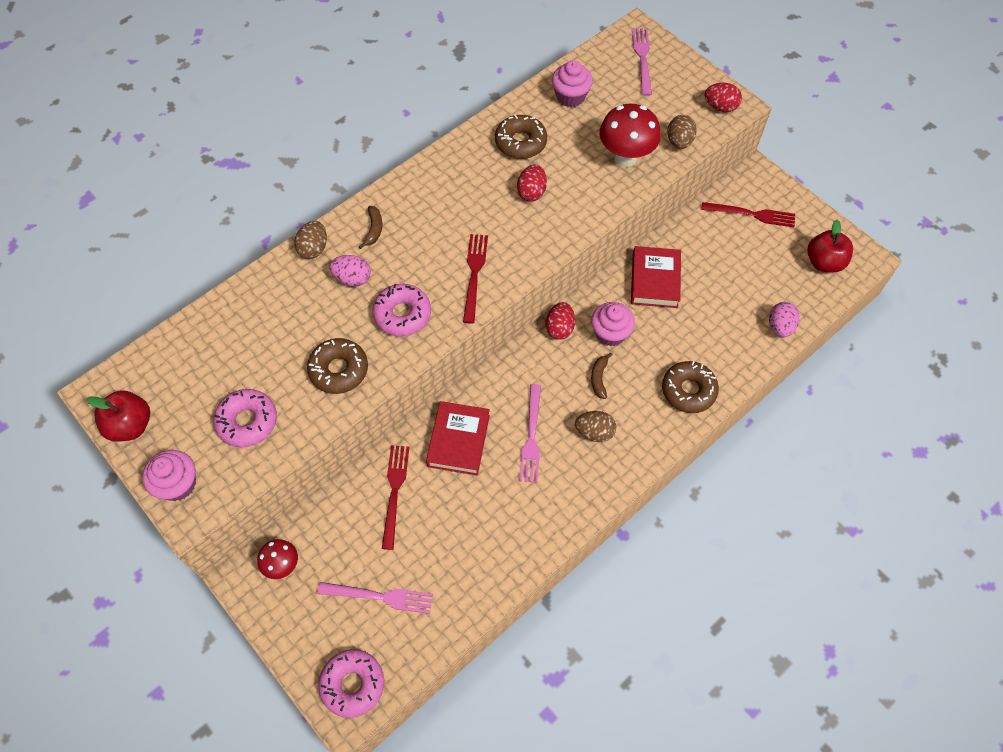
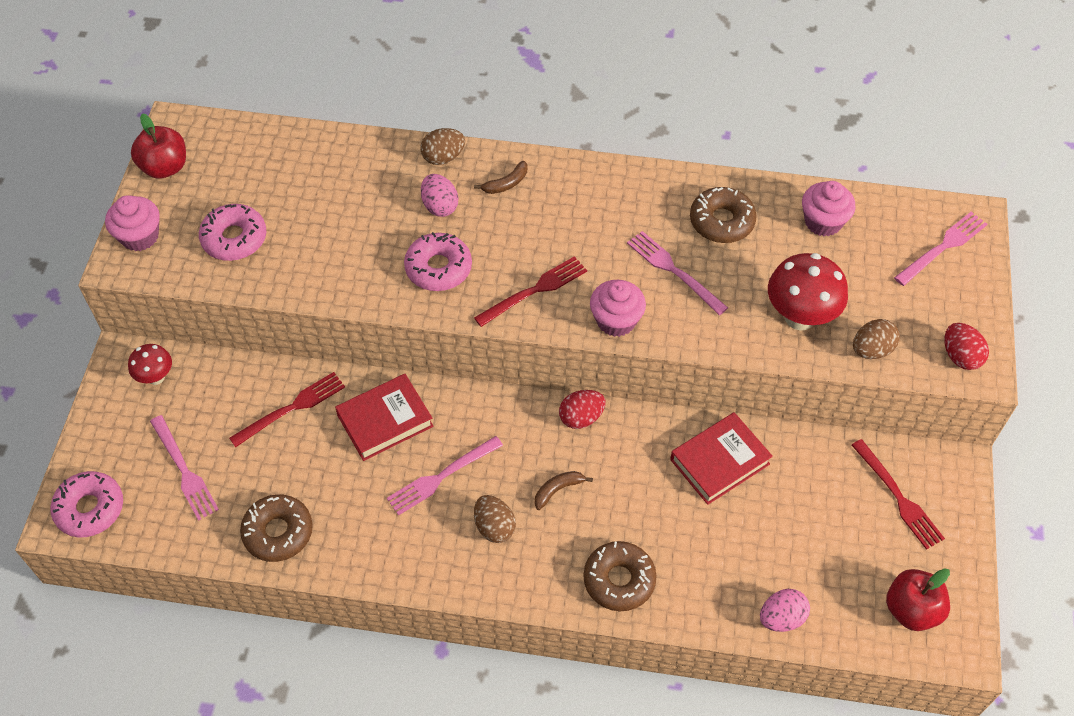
camera: 50 degrees right, 5 degrees down
(339, 370) = (340, 264): brown donut -> brown donut (278, 532)
(531, 192) = (673, 270): red egg -> pink fork
(610, 333) = (618, 464): pink cupcake -> pink cupcake (616, 320)

